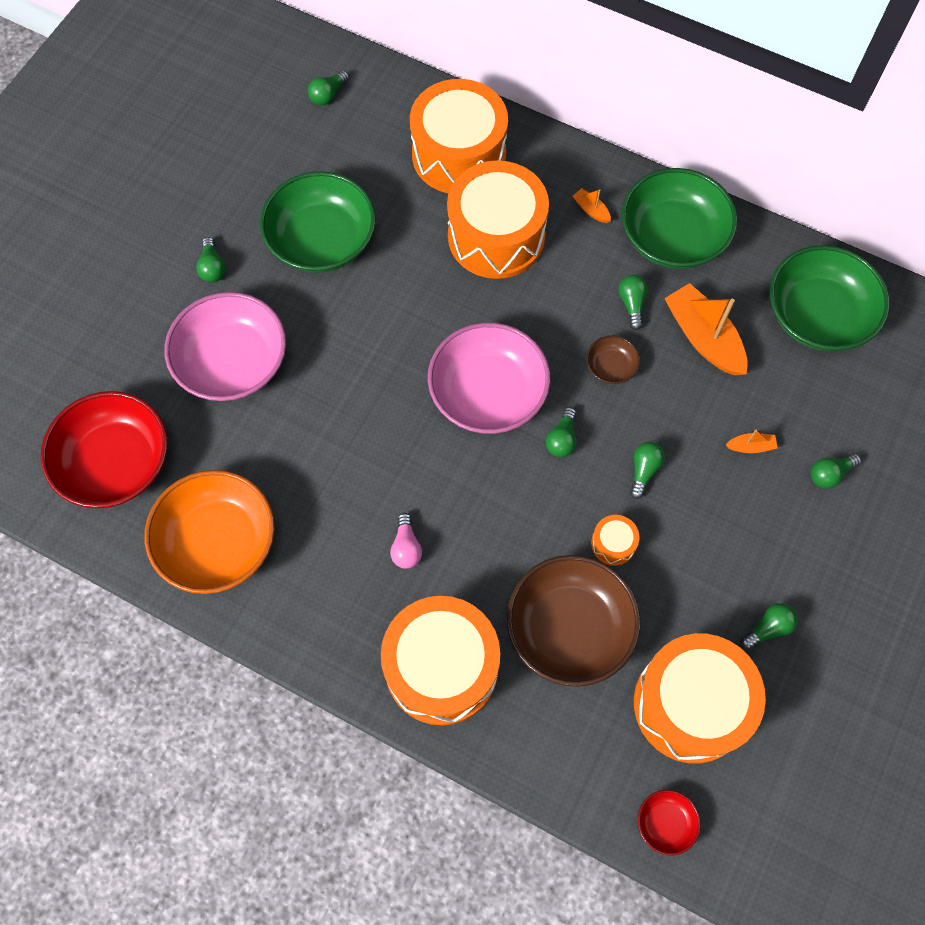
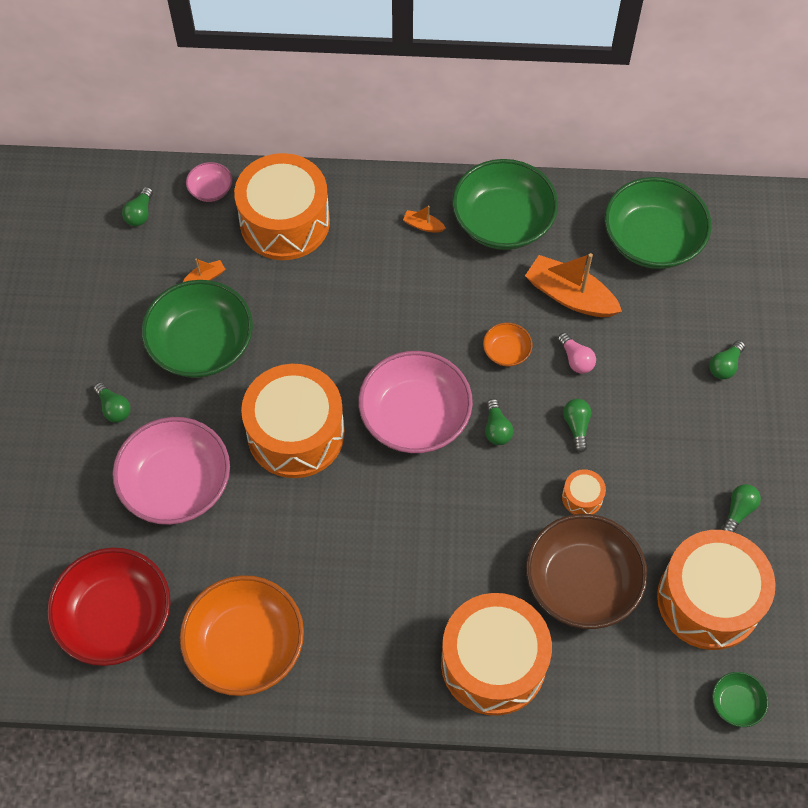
camera: 25 degrees left, 5 degrees down
(405, 97) = (211, 190): none -> pink bowl
(406, 547) = (412, 576): pink light bulb -> pink light bulb (576, 359)
(496, 236) = (353, 280): orange drum -> orange drum (296, 433)
(611, 367) = (506, 351): brown bowl -> orange bowl
(632, 304) = (497, 292): green light bulb -> none
(665, 823) = (736, 703): red bowl -> green bowl
(751, 446) = (652, 370): orange boat -> orange boat (205, 277)

